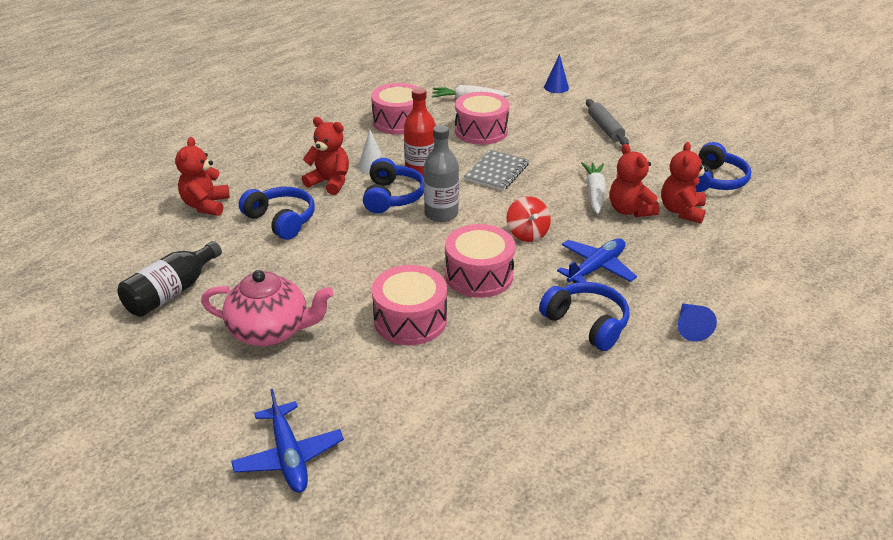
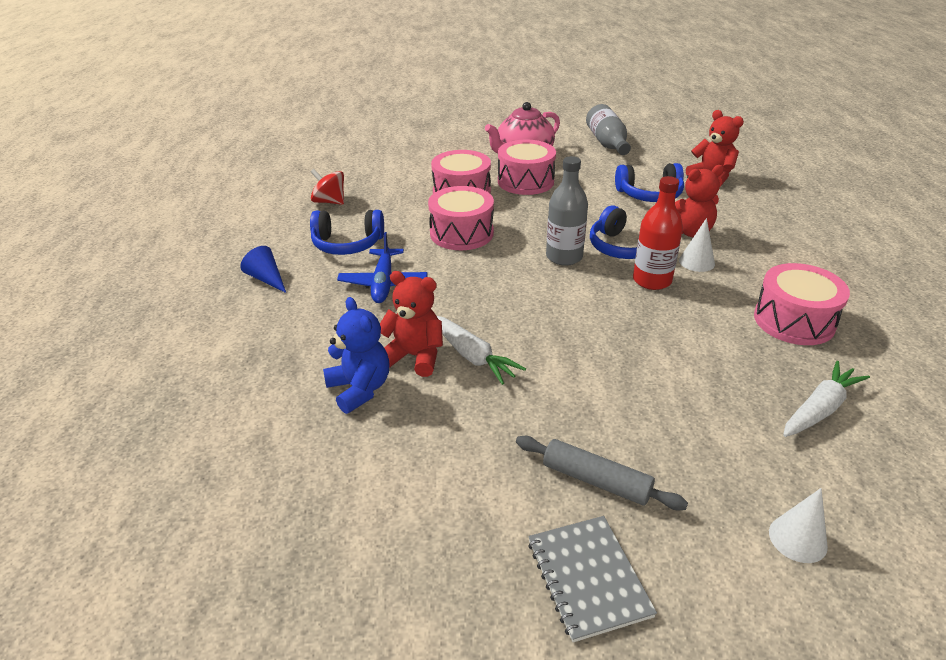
camera: 135 degrees right, 0 degrees up
(172, 292) = (607, 143): black bottle -> grey bottle
(289, 456) = (425, 134): blue plane -> none
(481, 131) = (705, 365): pink drum -> pink drum (525, 181)
(496, 172) = (595, 322): grey notebook -> grey notebook (588, 578)
(527, 233) = (474, 279): red spinning top -> red spinning top (329, 202)
(556, 87) = (797, 539): blue cone -> white cone
(681, 211) = (360, 389): red teddy bear -> blue teddy bear
(714, 180) = (357, 468): blue headphones -> none

